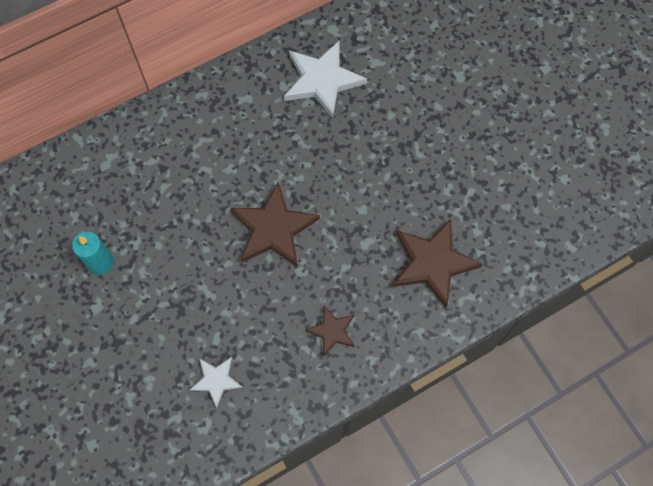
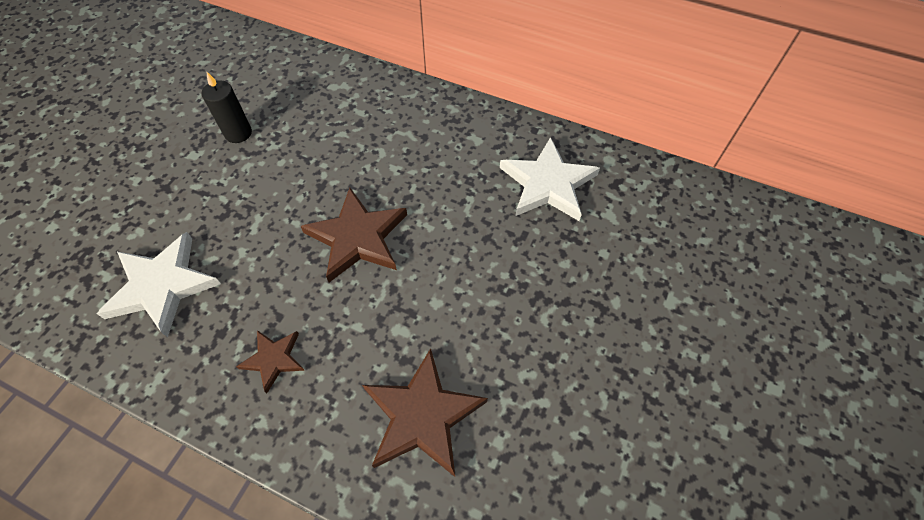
camera: 55 degrees right, 10 degrees down
(100, 262) = (238, 133): turquoise candle -> black candle
(216, 380) = (162, 286): white star -> white star, size x1.82

